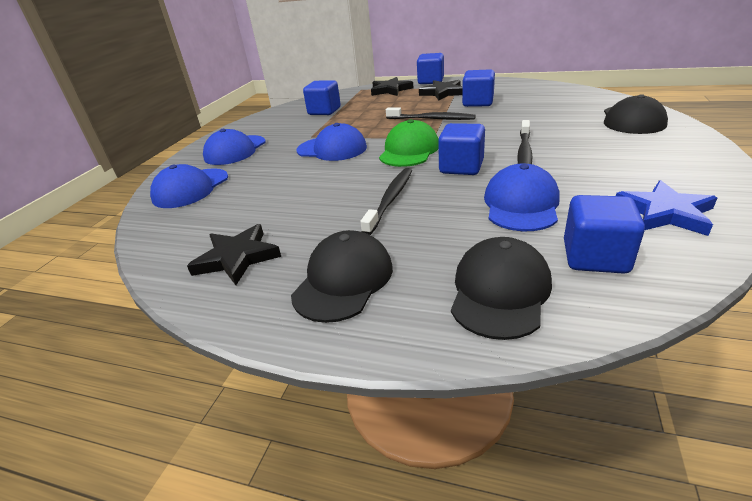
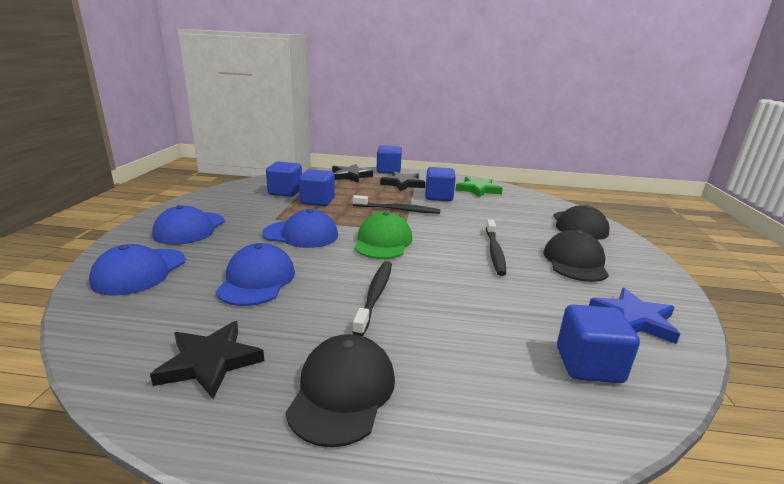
camera: 15 degrees left, 10 degrees down
(461, 167) = (439, 263): blue cube -> blue cube (317, 201)
(500, 291) = (510, 404): black cap -> black cap (575, 262)
(521, 204) = (506, 306): blue cap -> blue cap (257, 280)
(524, 91) = (478, 190): none -> green star

